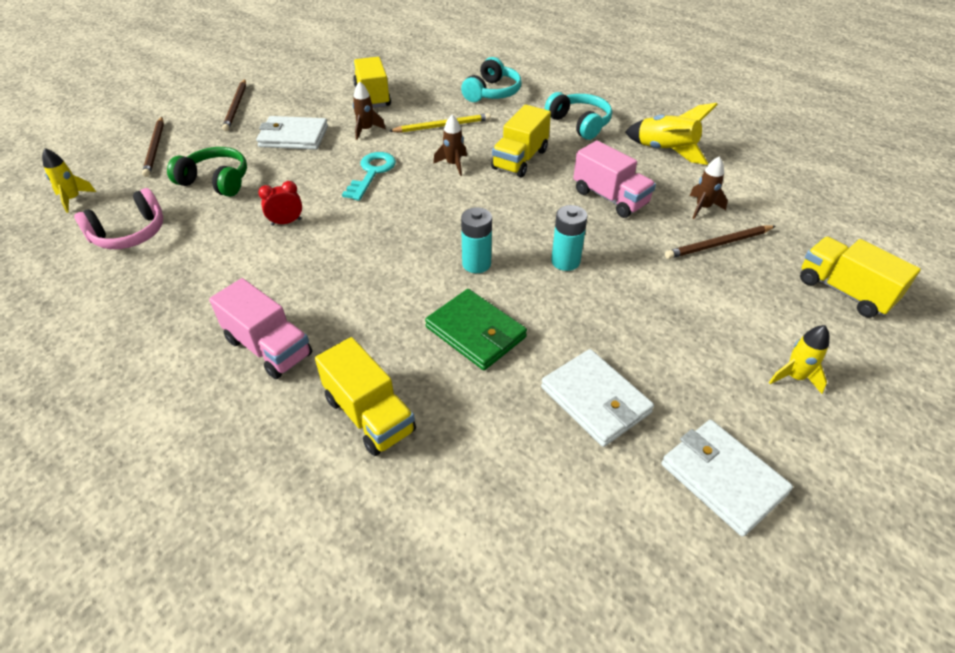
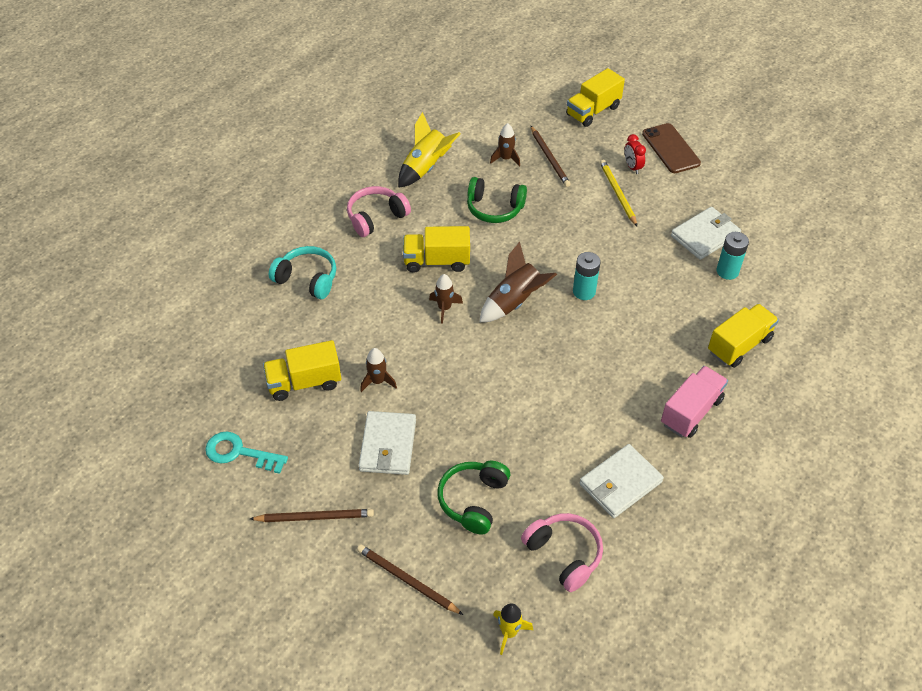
camera: 90 degrees left, 5 degrees up
(155, 148) = (407, 580): brown pencil -> brown pencil turned 135 degrees counterclockwise
(286, 222) = (538, 426): red clock -> red clock (632, 167)
(372, 173) = (458, 369): turquoise key -> turquoise key (239, 453)
(442, 126) = (374, 318): yellow pencil -> yellow pencil (617, 193)
(460, 210) = (514, 302): none -> brown rocket
(475, 332) = (657, 292): green wallet -> none
(520, 159) = (437, 261): yellow truck -> yellow truck turned 150 degrees clockwise
(565, 261) = (576, 240): turquoise battery -> turquoise battery (727, 271)
(579, 123) = (376, 217): turquoise headphones -> pink headphones
(610, 198) = (494, 208): pink truck -> green headphones
(722, 478) = (748, 190): white wallet -> white wallet (620, 483)
(794, 377) = (670, 148): yellow rocket -> brown phone

